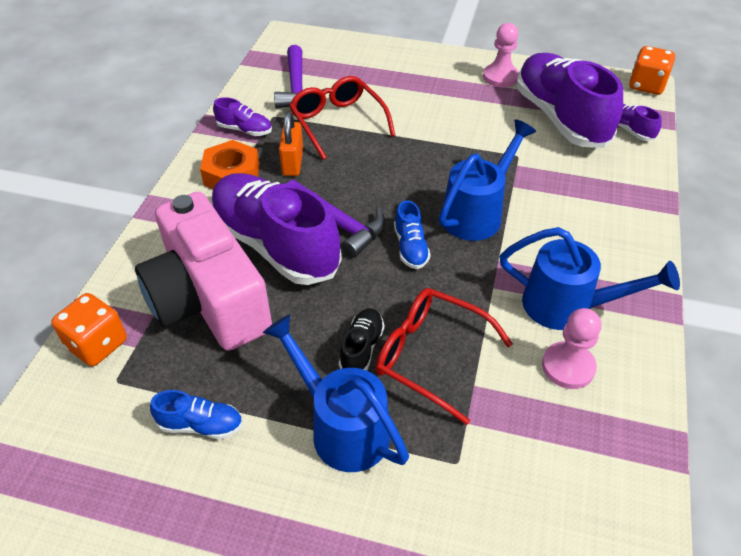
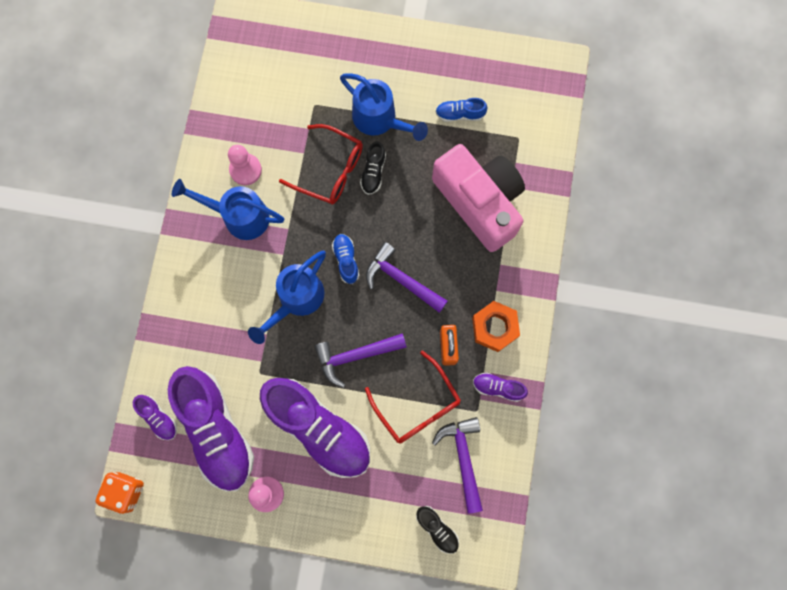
camera: 175 degrees right, 30 degrees up
(97, 344) = (539, 161): orange dice -> none
(275, 245) = (444, 254): purple shoe -> purple shoe (319, 429)
(333, 50) = (437, 529): none -> black shoe
(404, 162) = (355, 356): none -> purple hammer

